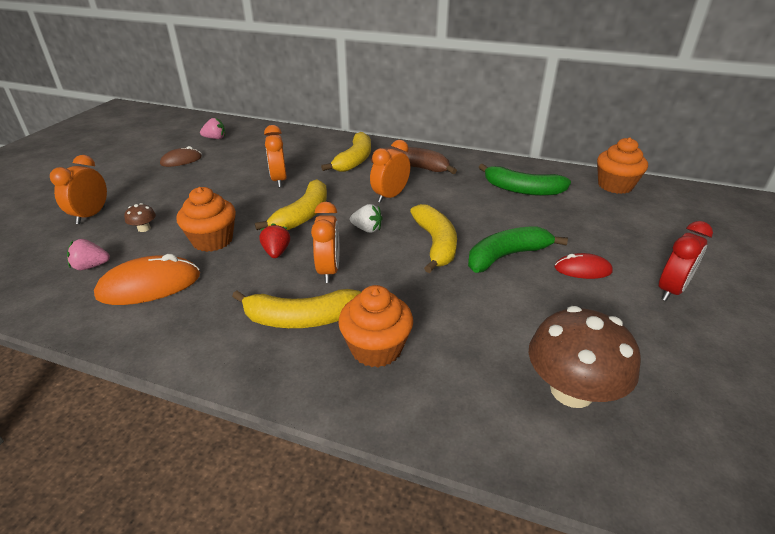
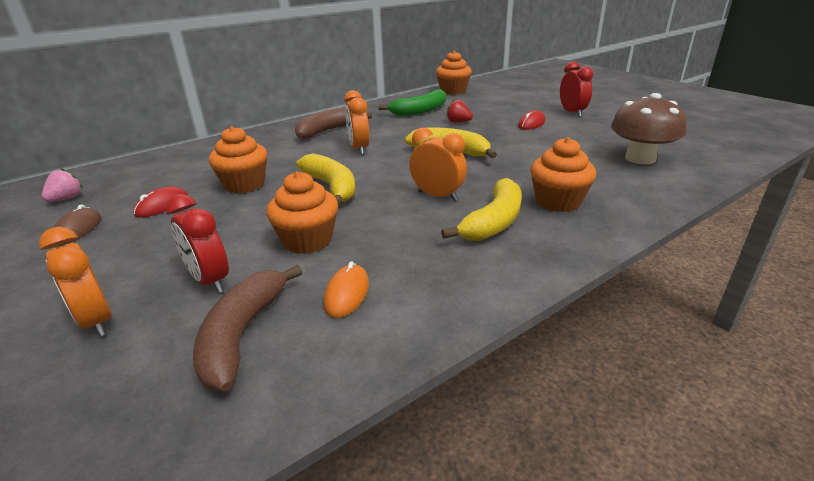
camera: 55 degrees left, 5 degrees down
(91, 266) = (242, 334): pink strawberry -> brown banana
(144, 228) = (209, 281): brown mushroom -> red clock
(149, 286) = (347, 293): orange mouse -> orange mouse, size x0.60
(227, 169) = (162, 205): none -> red mouse
(276, 252) = (378, 212): red strawberry -> red strawberry (458, 122)
(279, 180) = (244, 184): orange clock -> orange cupcake
(354, 160) = (272, 146): yellow banana -> none
(367, 229) = (396, 168): white strawberry -> none
(506, 256) = (493, 137): green banana -> none

